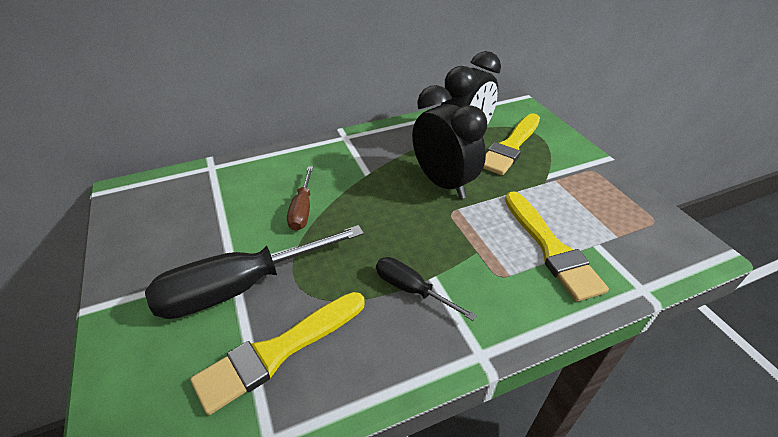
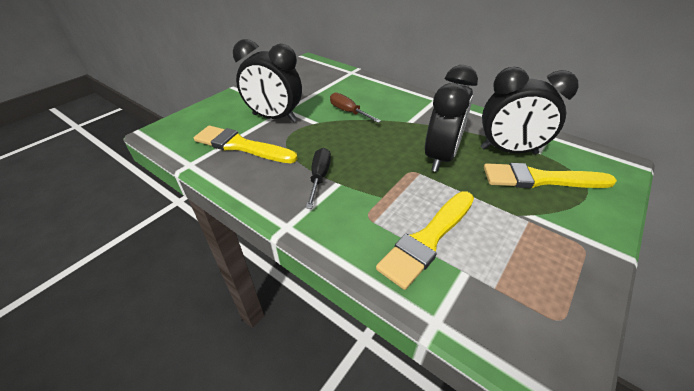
camera: 60 degrees right, 0 degrees up
(241, 287) = (274, 118): black screwdriver -> black clock
(302, 209) = (349, 112): brown screwdriver -> brown screwdriver turned 75 degrees clockwise

